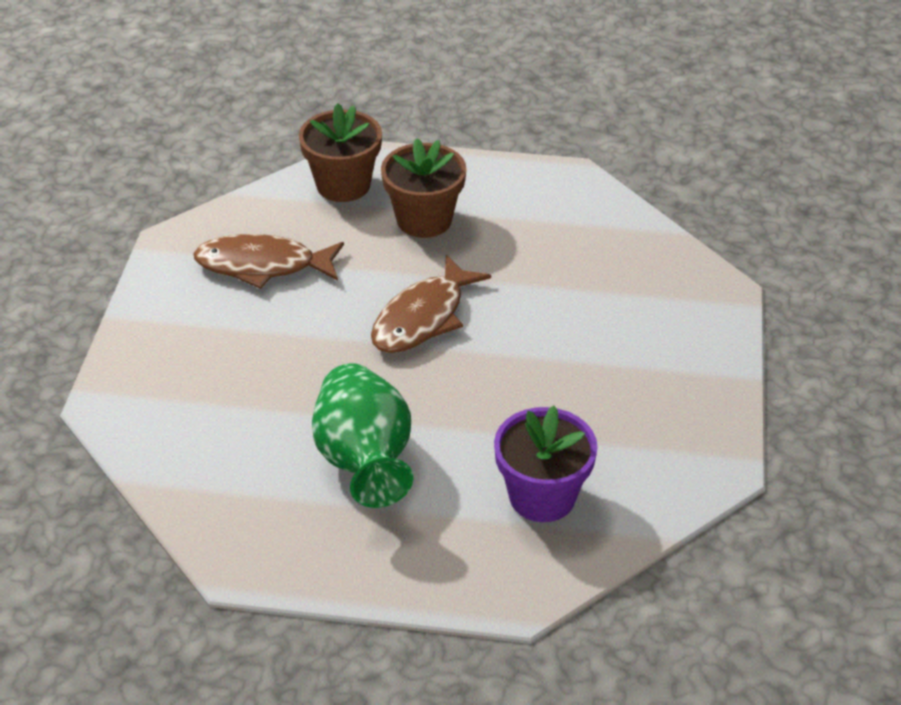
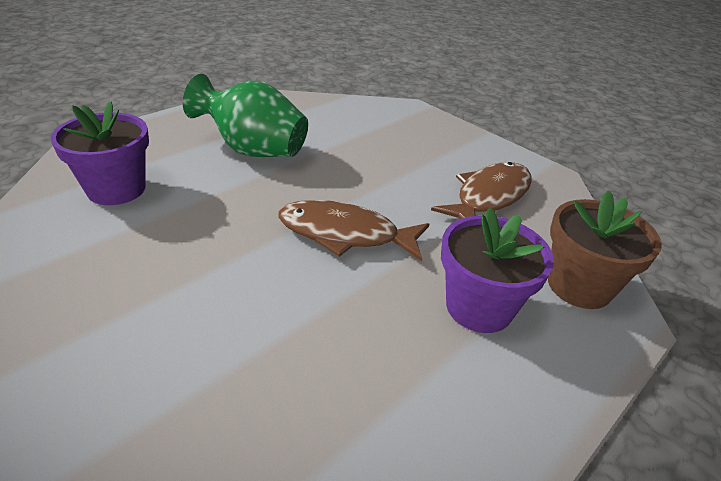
camera: 125 degrees right, 5 degrees down
(423, 318) = (345, 234): brown fish -> brown fish turned 60 degrees counterclockwise
(424, 220) = (479, 307): brown flower pot -> purple flower pot

